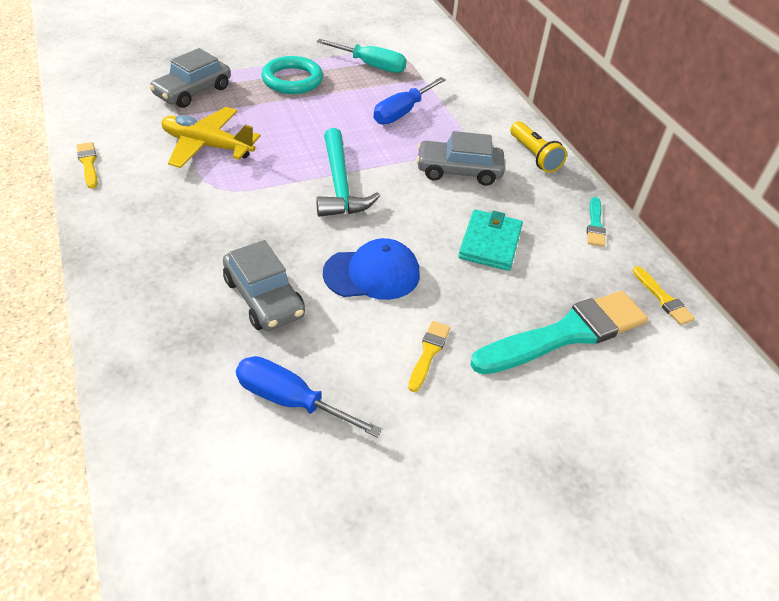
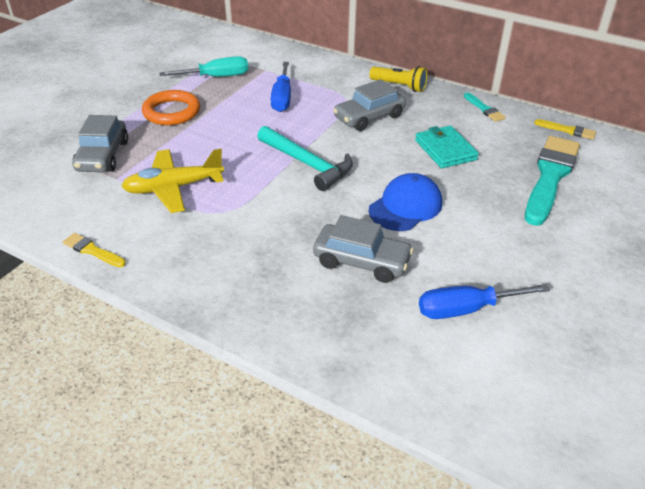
camera: 35 degrees left, 5 degrees down
(292, 80) = (172, 112): turquoise ring -> orange ring
(428, 353) = (500, 231): yellow brush -> none

